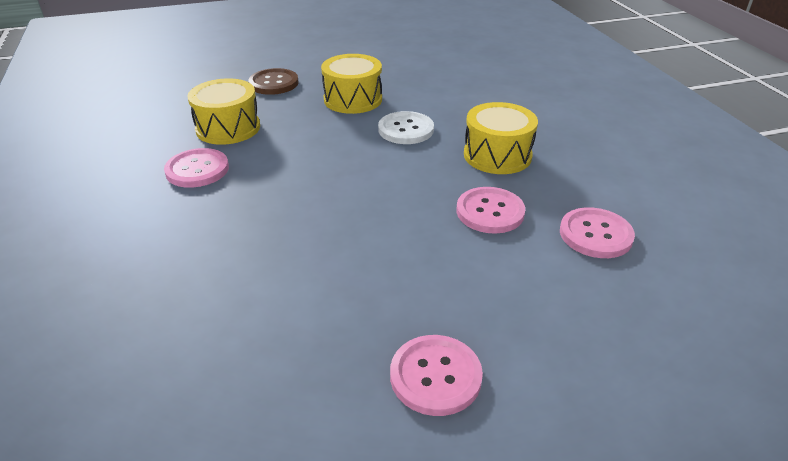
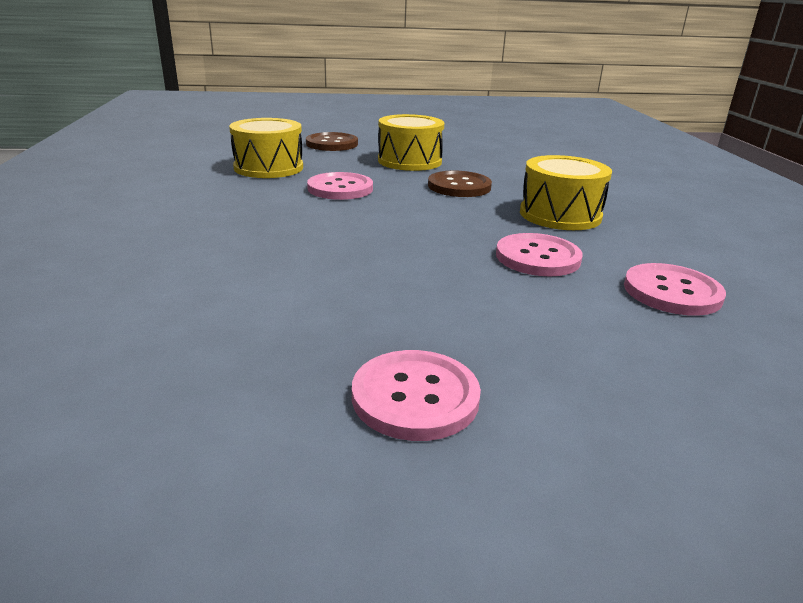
camera: 10 degrees right, 10 degrees down
(197, 170) = (220, 192): pink button -> pink button (340, 188)
(406, 130) = (459, 186): white button -> brown button

